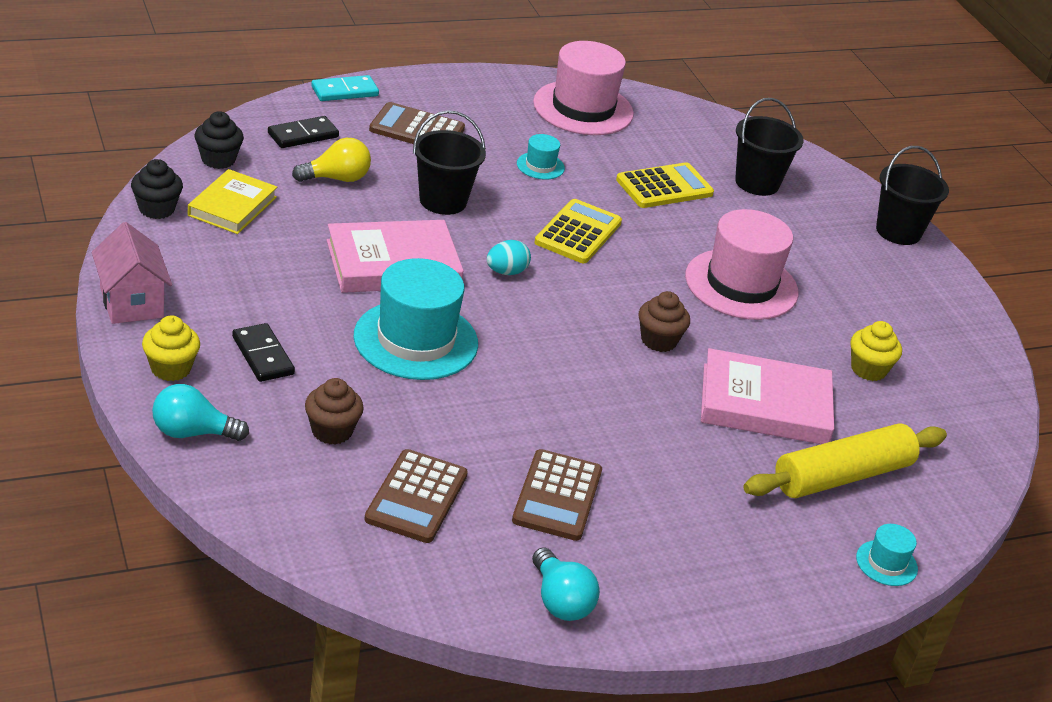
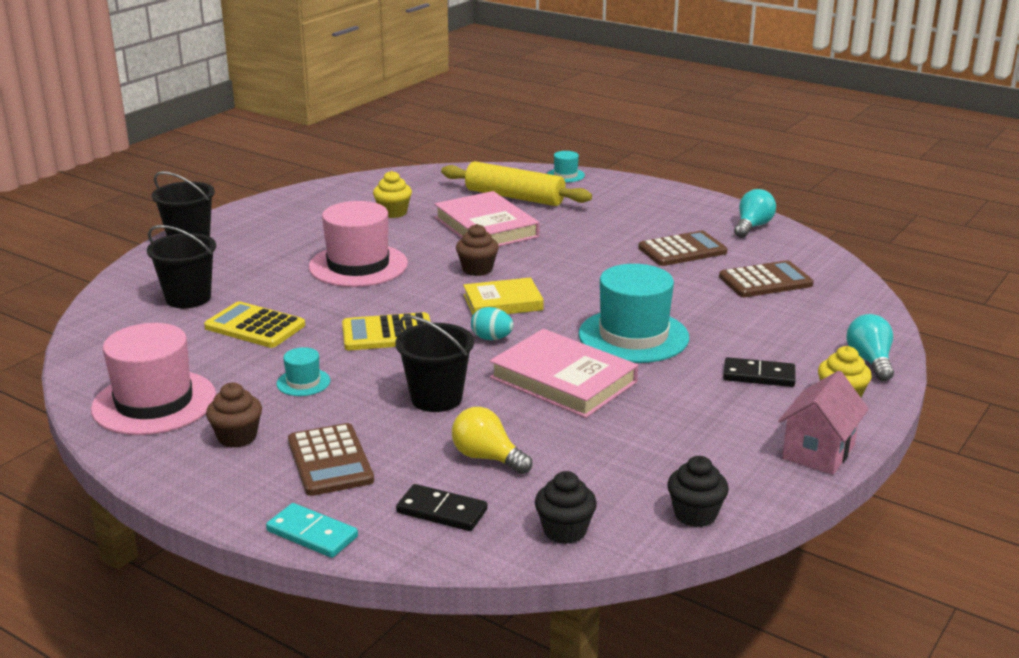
camera: 120 degrees left, 10 degrees down
(192, 432) = (870, 361): turquoise light bulb -> turquoise light bulb turned 150 degrees counterclockwise
(232, 206) = (621, 482): yellow book -> yellow book (503, 302)
(263, 355) = (759, 375): black domino -> black domino turned 75 degrees clockwise
(332, 431) = (771, 323): brown cupcake -> brown cupcake (237, 437)

